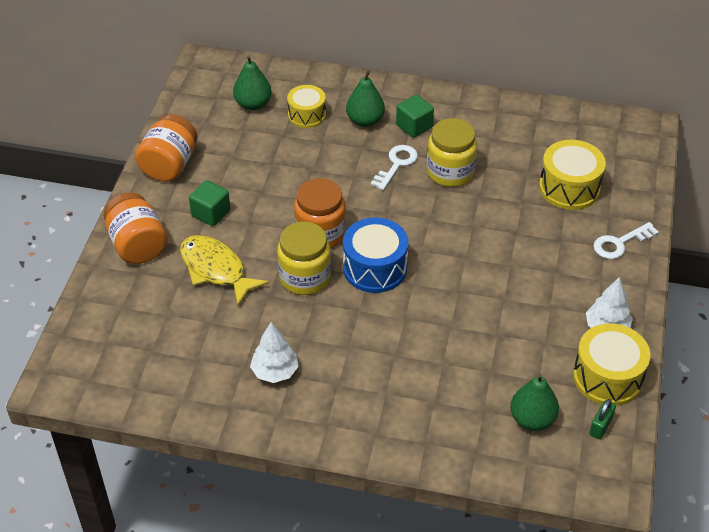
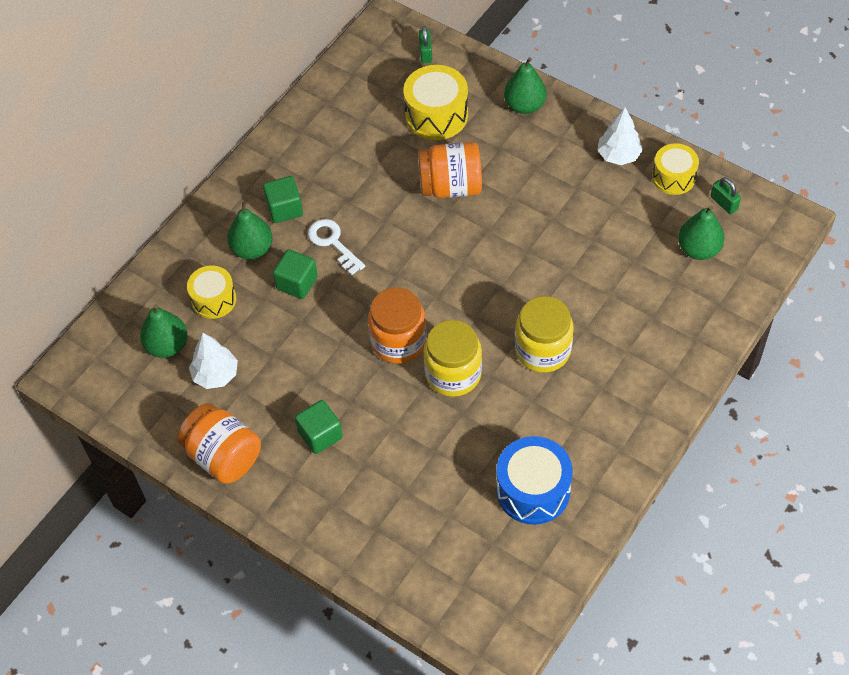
camera: 65 degrees left, 10 degrees up
(137, 245) = (335, 519): orange jar -> orange jar (451, 186)
(216, 269) = (405, 452): yellow fish -> none
(275, 372) = (565, 437): white tree -> white tree (216, 375)
(346, 156) = (297, 283): none -> green cube
(375, 268) = (468, 309): blue drum -> blue drum (533, 490)
(450, 172) = (367, 201): yellow jar -> yellow jar (543, 350)
(607, 377) = (673, 177): yellow drum -> yellow drum, size x0.66
(620, 243) = (524, 105): white key -> green pear
(633, 161) = (425, 53): none -> green padlock

